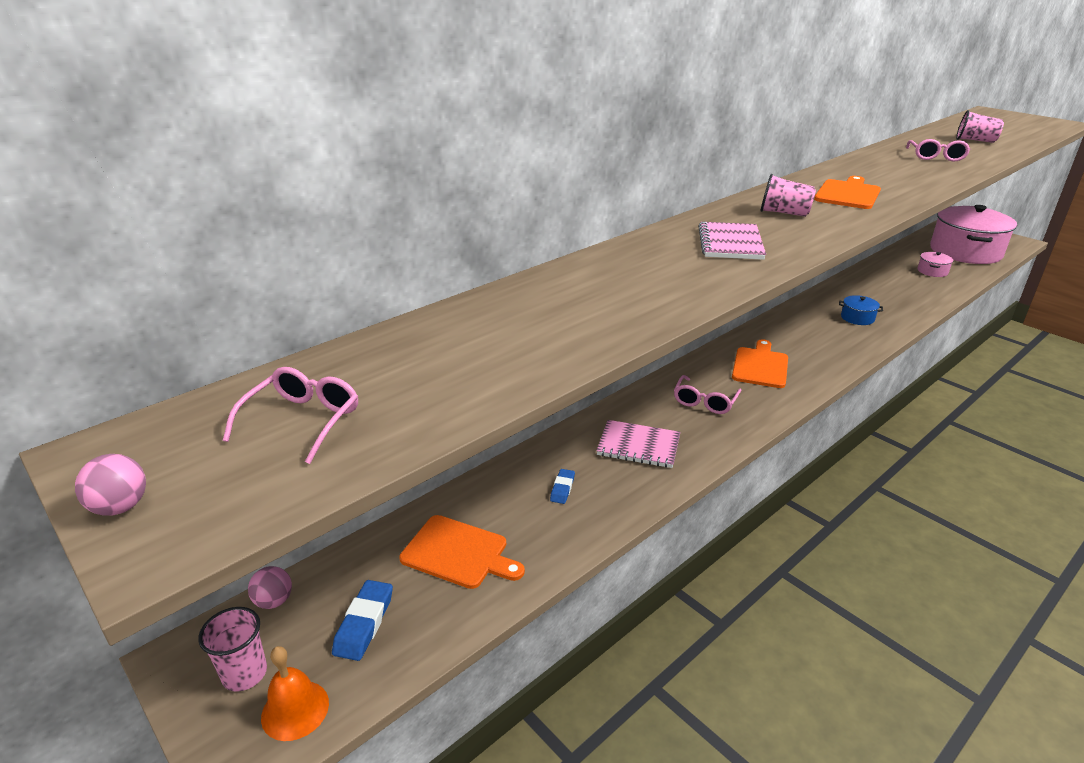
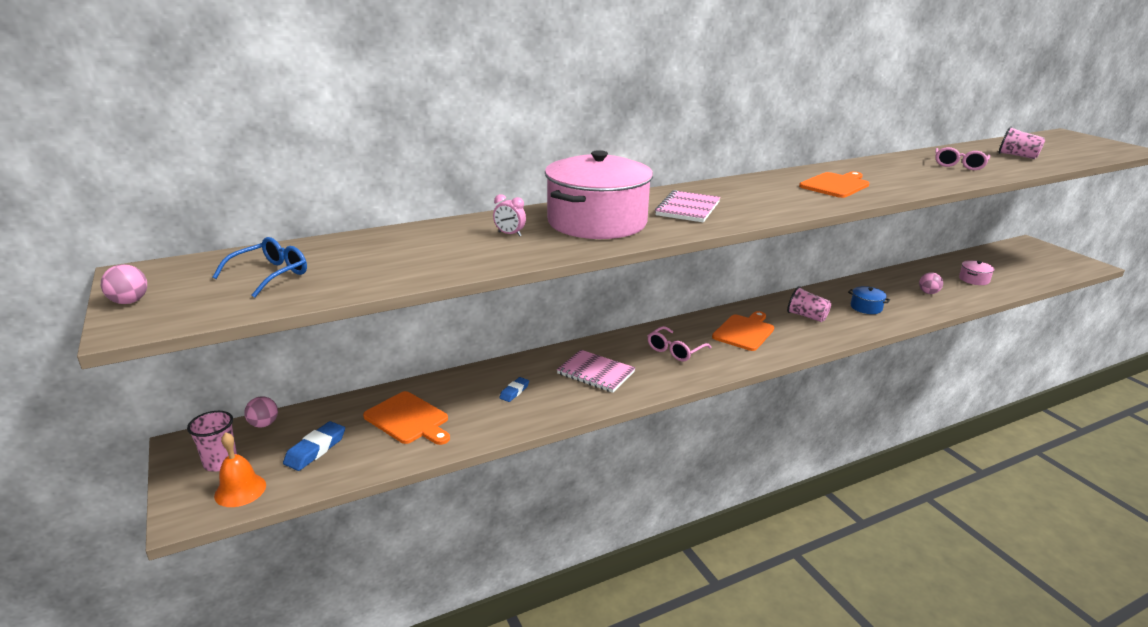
camera: 15 degrees right, 5 degrees down
(303, 420) = (270, 275): pink glasses -> blue glasses
(563, 307) = (509, 234): none -> pink clock
(784, 213) = (759, 193): pink cup -> pink cup (807, 316)
(902, 292) = (928, 293): none -> pink ball
(965, 252) = (1023, 267): pink pot -> pink pot (597, 222)

